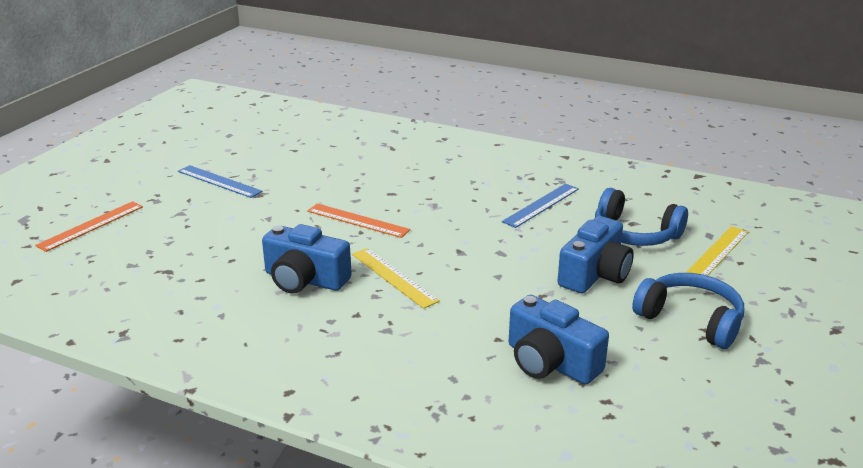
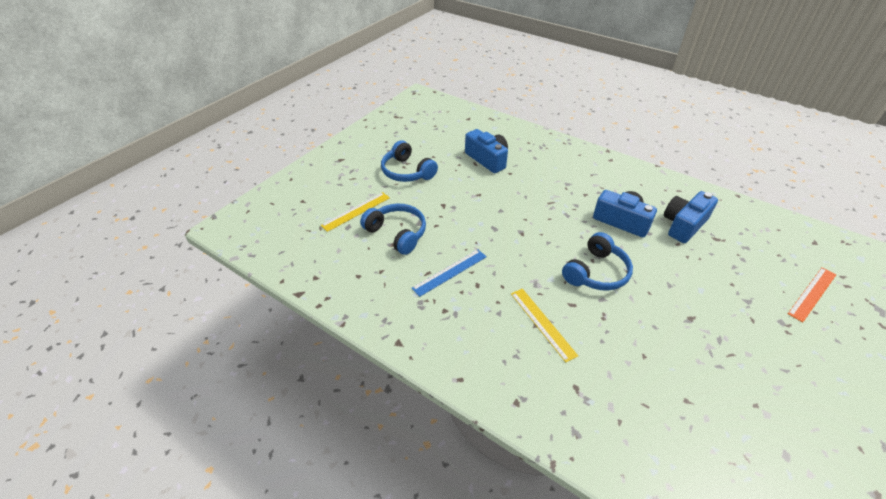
camera: 170 degrees left, 15 degrees up
(219, 181) = (740, 346): blue ruler -> none
(358, 220) = (596, 272): orange ruler -> blue headphones
(393, 277) = (565, 216): yellow ruler -> yellow ruler (542, 323)
(595, 274) = (441, 204): blue camera -> blue camera (683, 225)

